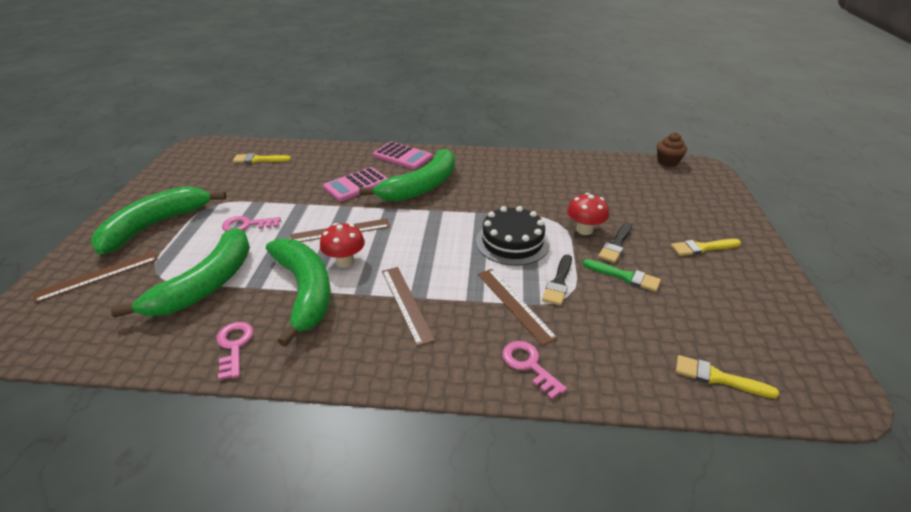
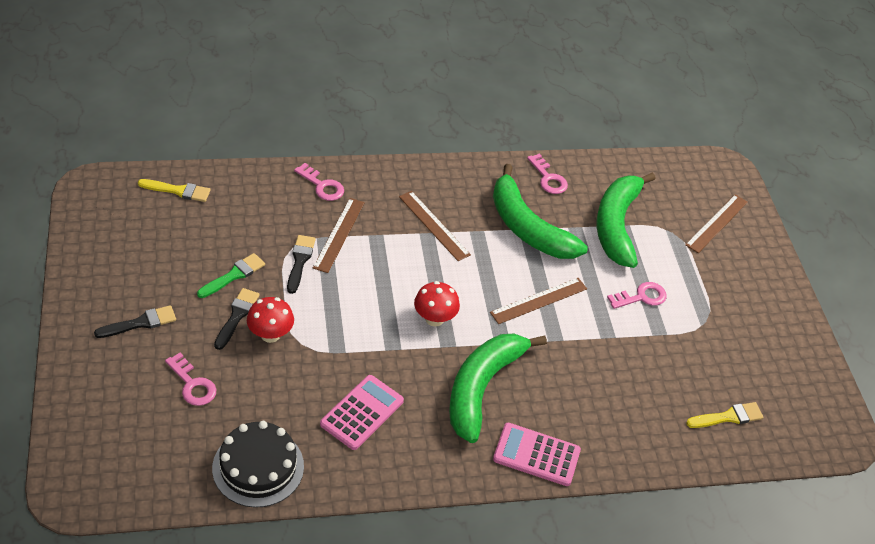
camera: 160 degrees right, 10 degrees up
(155, 225) = (732, 285): green banana -> none
(345, 261) = (511, 262): red mushroom -> red mushroom (434, 319)
(356, 185) = (565, 380): pink calculator -> pink calculator (362, 412)
(512, 242) = (350, 307): black cake -> black cake (258, 467)
(515, 304) = (339, 234): brown ruler -> brown ruler turned 60 degrees clockwise
(625, 276) = (234, 275): green brush -> green brush turned 120 degrees clockwise
(642, 207) = (192, 384): none -> pink key
(667, 162) = (128, 501): brown cupcake -> none
(702, 248) = (140, 323): yellow brush -> black brush

